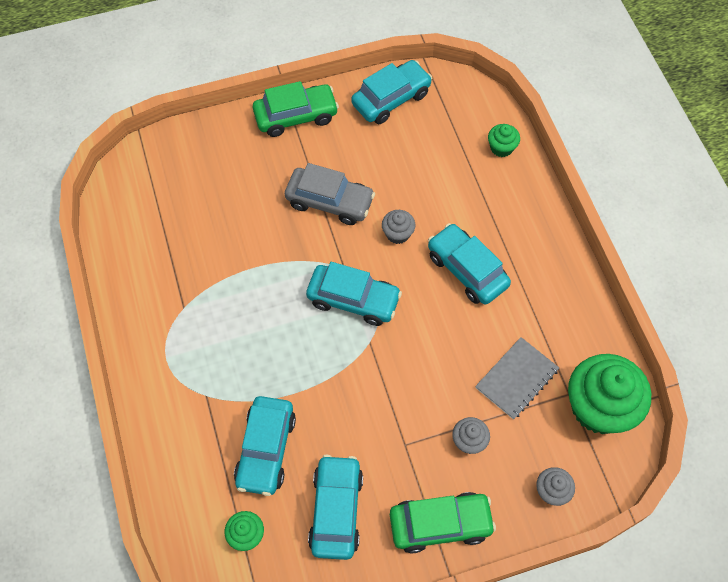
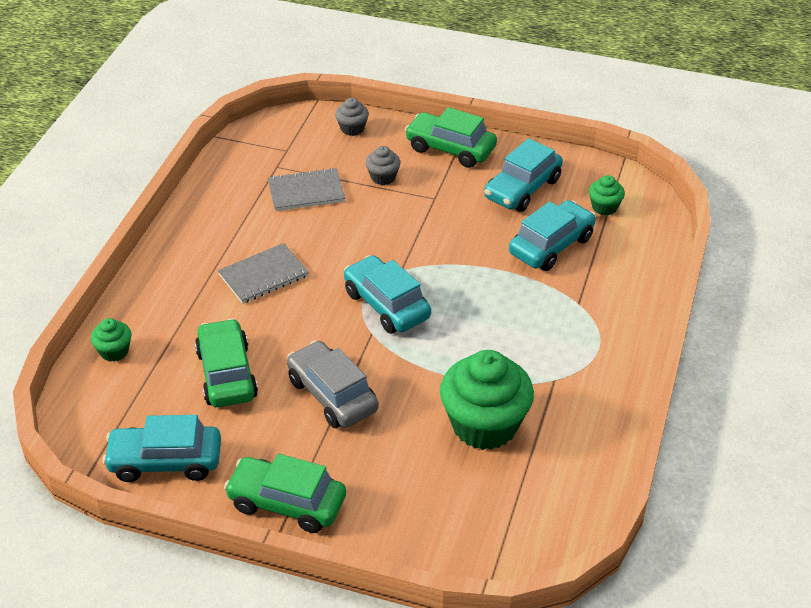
camera: 145 degrees left, 20 degrees down
(397, 233) = (294, 333): grey cupcake -> none
(412, 175) = (226, 374): none -> green car
(467, 270) = (263, 275): turquoise car -> grey notebook
(599, 407) = (264, 150): green cupcake -> green cupcake (484, 425)

